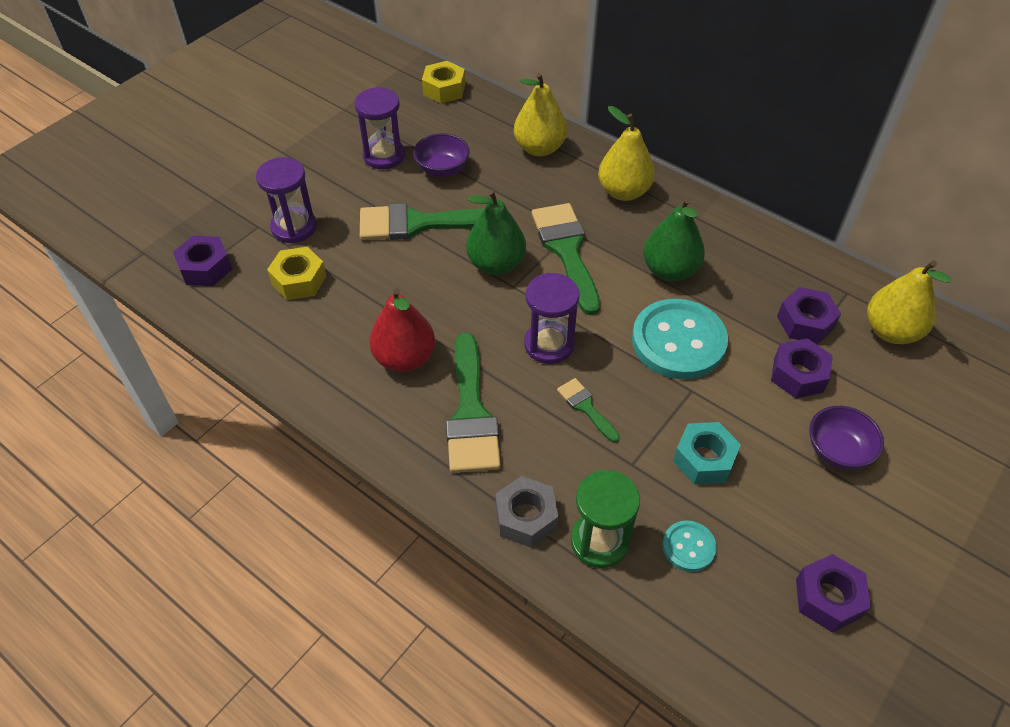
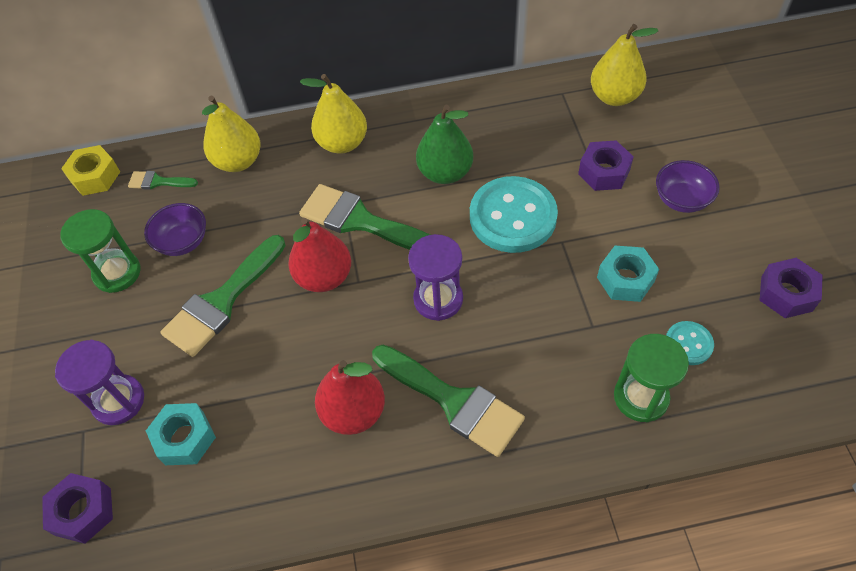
camera: 45 degrees left, 5 degrees up
(299, 280) = (185, 438): yellow nut -> turquoise nut
(384, 156) = (117, 273): purple hourglass -> green hourglass
(496, 264) = (324, 277): green pear -> red pear
(526, 517) = (581, 432): grey nut -> none
(586, 407) = (518, 318): green brush -> green brush (158, 182)
(805, 322) = (565, 134): purple nut -> none

